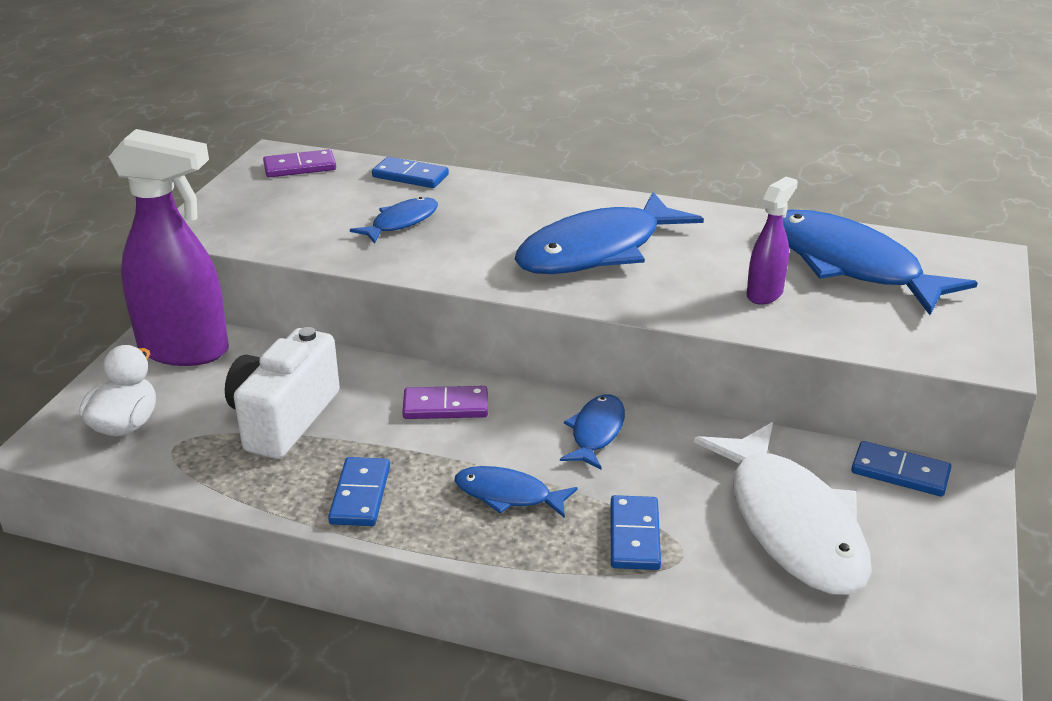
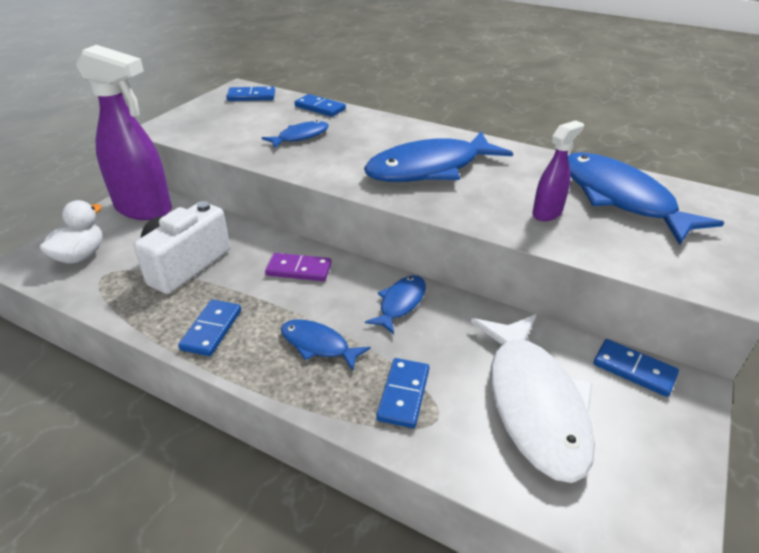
camera: 10 degrees right, 5 degrees up
(300, 167) = (251, 96): purple domino -> blue domino

